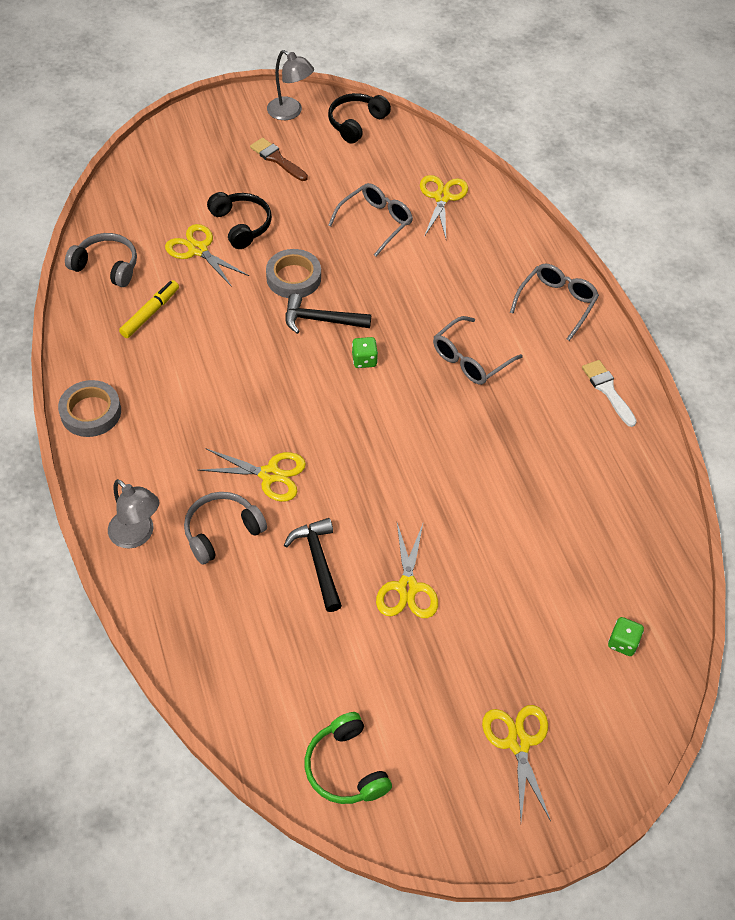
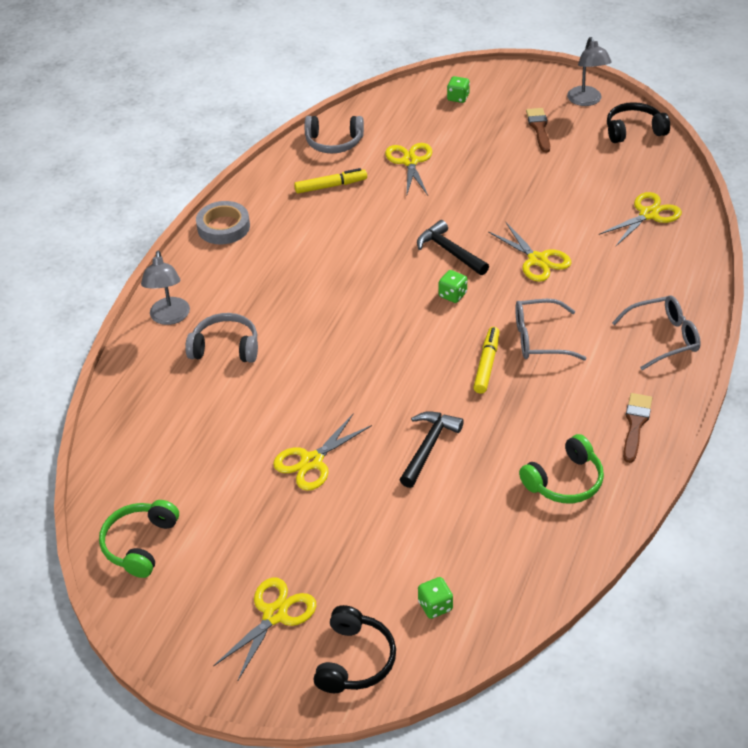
camera: 45 degrees right, 10 degrees down
(106, 266) = (334, 142): grey headphones -> grey headphones turned 120 degrees clockwise
(176, 162) = (458, 98): none -> green dice
(241, 225) = (460, 160): black headphones -> black headphones (354, 660)
(270, 475) = (297, 331): yellow scissors -> yellow scissors (537, 260)
(293, 278) = (461, 213): grey tape -> none
(318, 562) = (268, 406): black hammer -> black hammer (428, 447)
(375, 223) = (569, 206): grey glasses -> none
(453, 407) = (486, 364): none -> yellow marker
(607, 472) = (564, 481): none -> green headphones
(608, 390) = (635, 424): white brush -> brown brush

